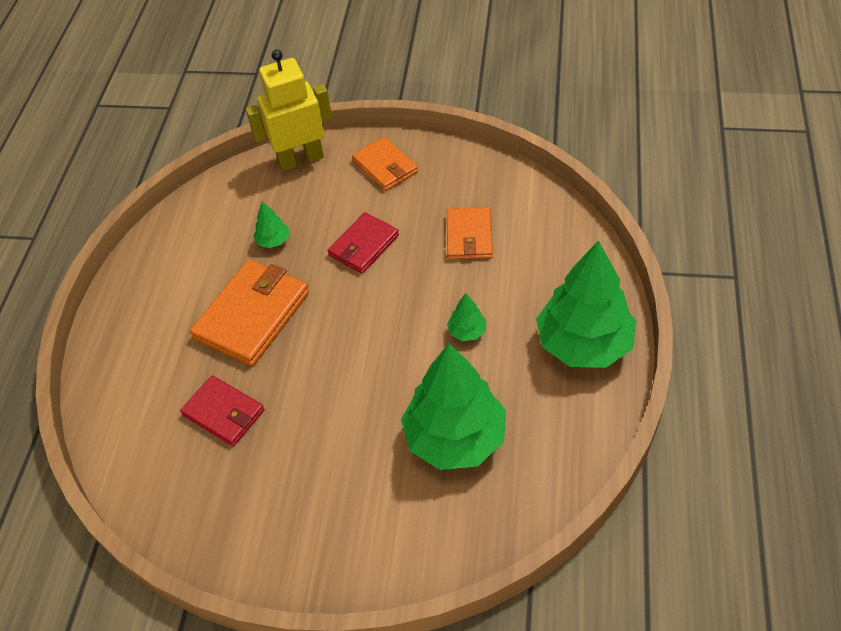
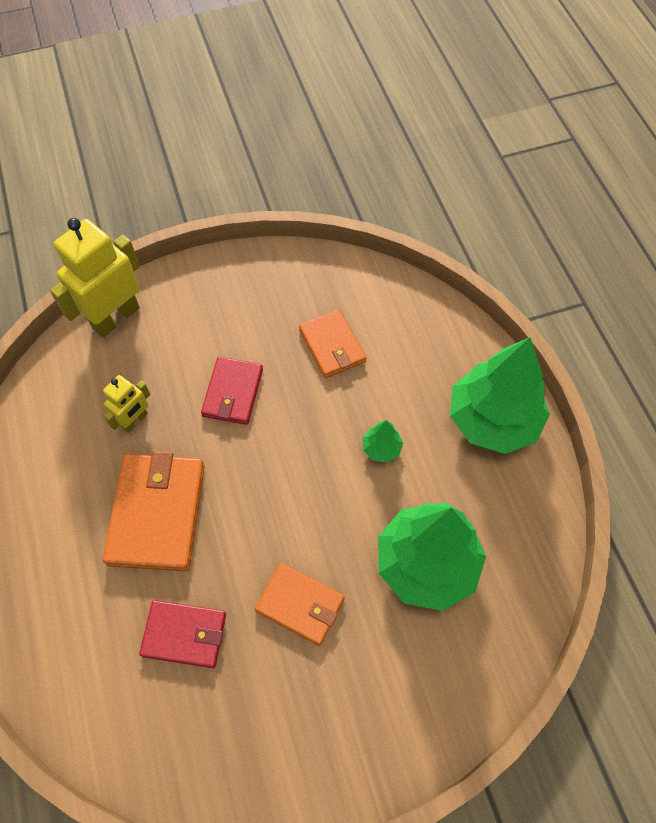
camera: 30 degrees left, 10 degrees up
(273, 241) = (135, 421): green tree -> yellow robot
(385, 166) = (209, 297): orange wallet -> orange wallet (300, 605)

